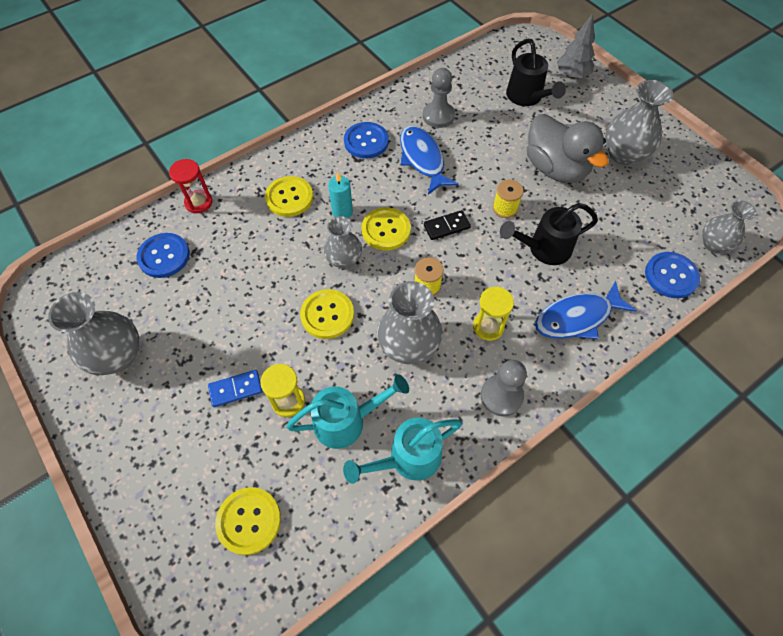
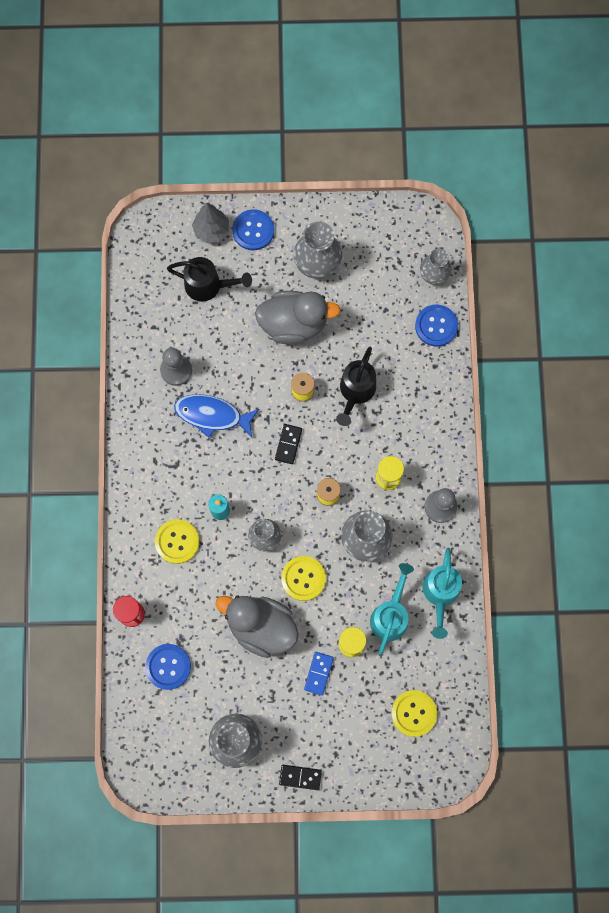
camera: 55 degrees left, 15 degrees up
(106, 442) = (300, 777): none -> black domino
(252, 308) = (261, 627): none -> grey duck
(366, 141) = (161, 446): blue button -> blue button (253, 230)
(386, 230) = (260, 490): yellow button -> none
(577, 317) = (422, 414): blue fish -> none

